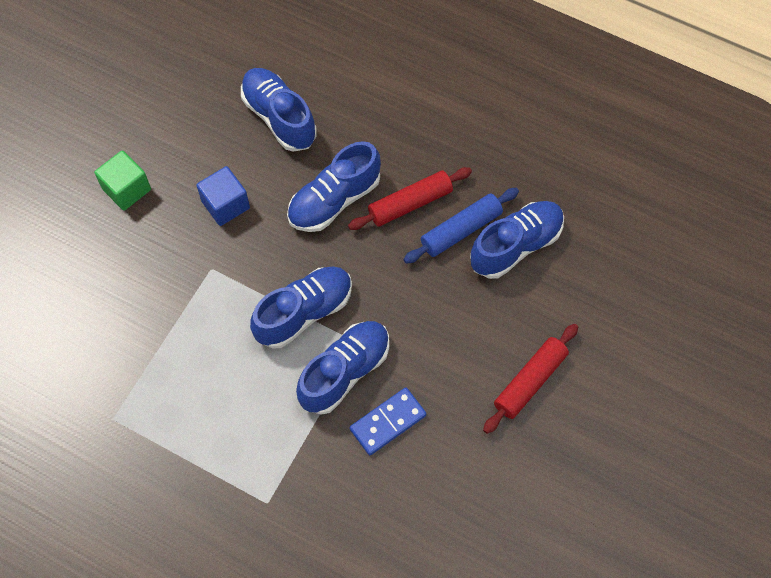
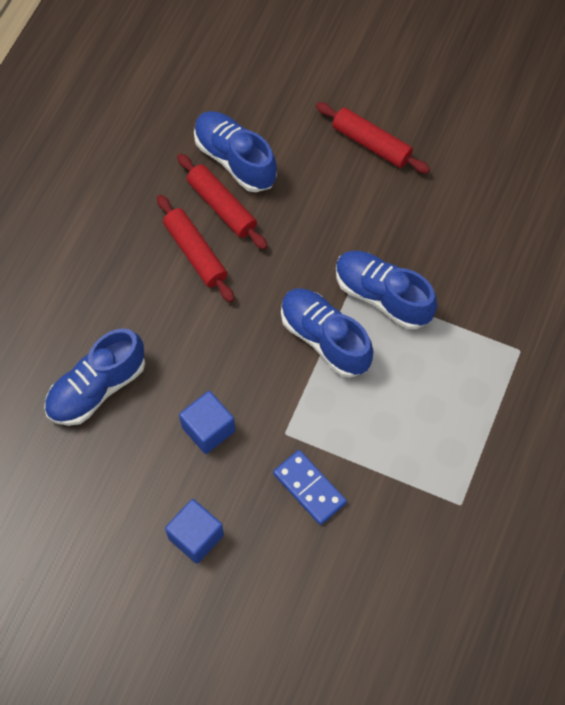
camera: 95 degrees left, 0 degrees up
(126, 189) = (196, 536): green cube -> blue cube
(334, 200) = (196, 323): blue shoe -> none
(387, 422) = (427, 255): blue domino -> blue domino (309, 488)
(461, 230) = (222, 207): blue rolling pin -> red rolling pin

